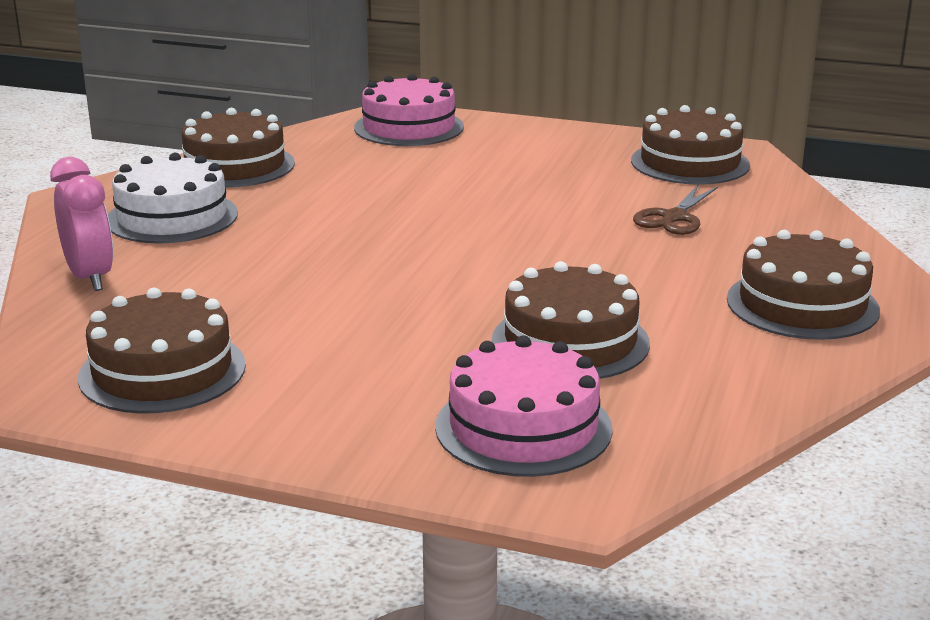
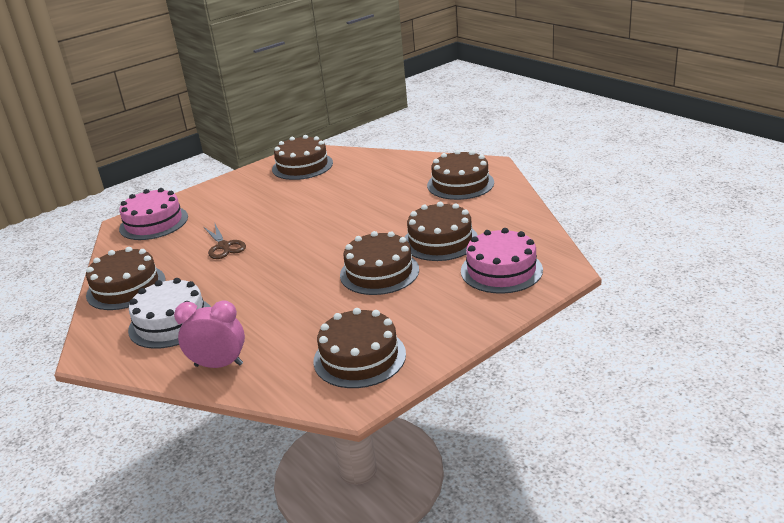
camera: 55 degrees left, 5 degrees up
(417, 318) = (379, 272): none -> brown cake
(673, 218) = (353, 186): brown scissors -> brown scissors (224, 246)

